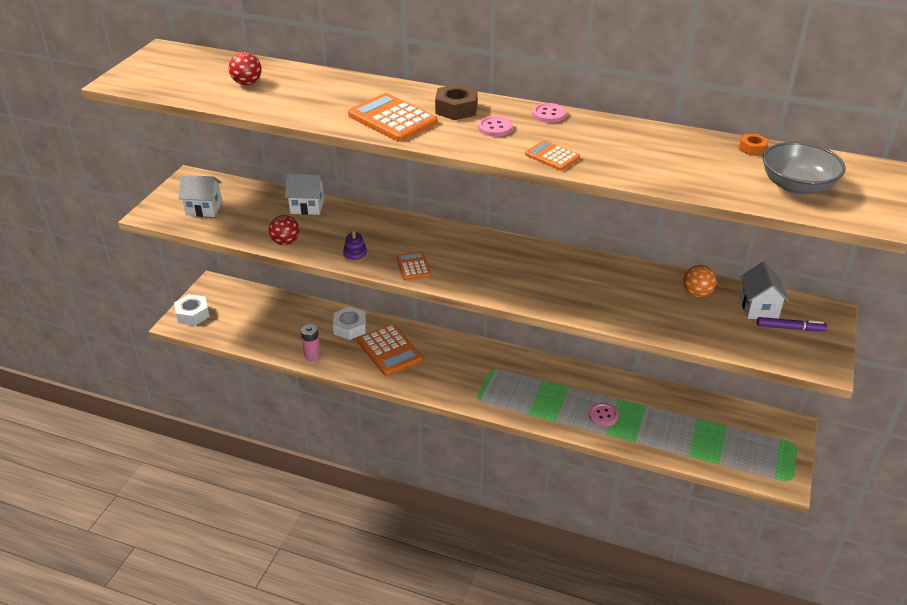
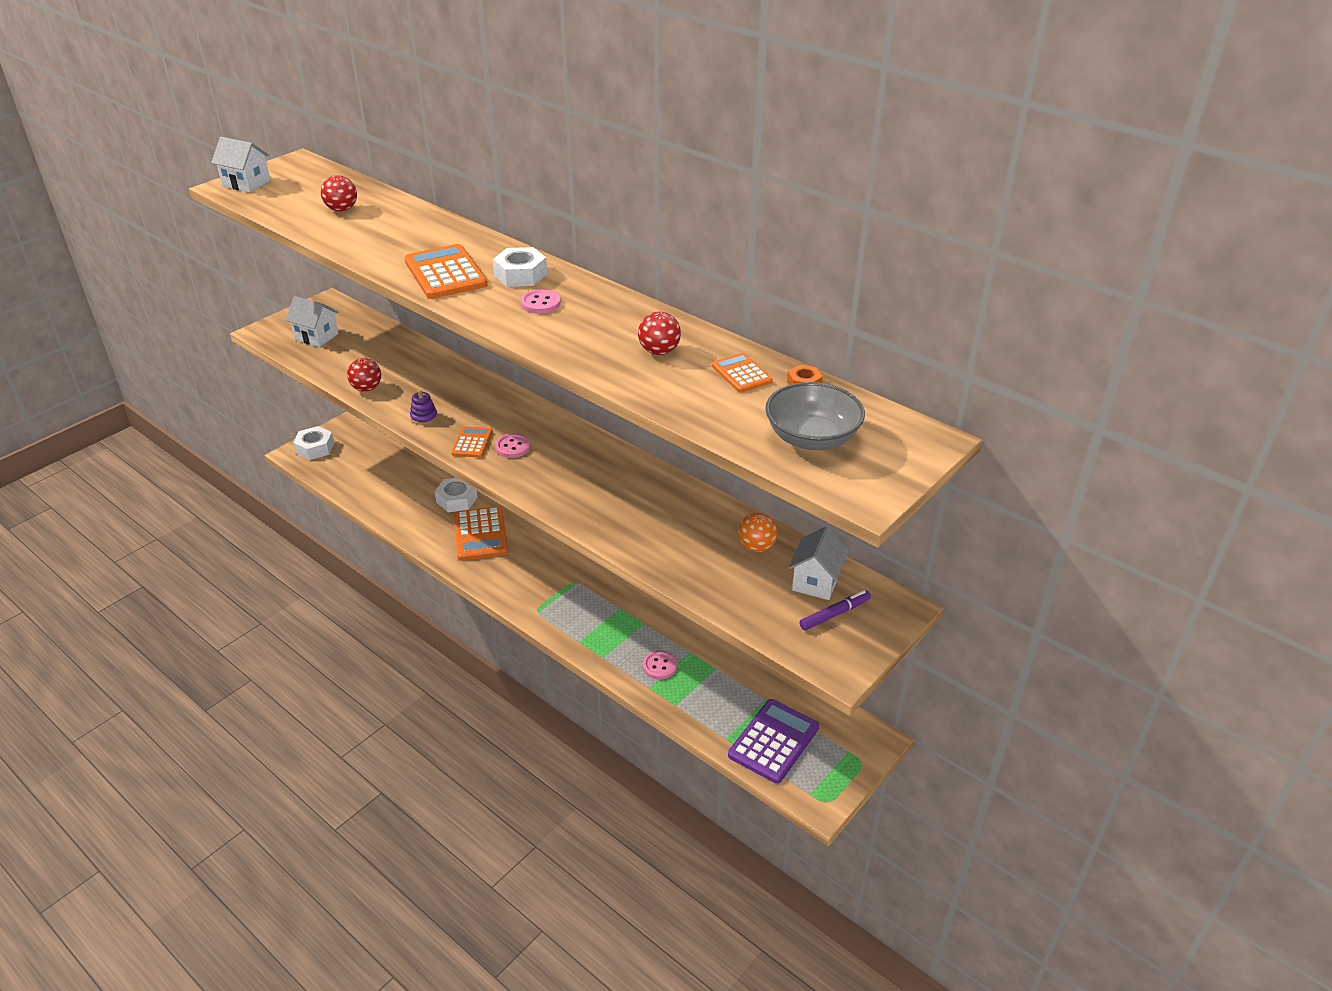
camera: 20 degrees right, 0 degrees up
(307, 207) = (416, 356): white house -> white house (246, 183)
(312, 355) = (400, 519): pink battery -> none
(456, 109) = (520, 275): brown nut -> white nut
(549, 114) = (612, 299): pink button -> pink button (513, 447)
(552, 156) = (569, 346): orange calculator -> orange calculator (741, 374)
(624, 146) = (659, 351): none -> red ball
(724, 447) = (773, 741): none -> purple calculator
(790, 328) = (834, 614): purple marker -> purple marker turned 60 degrees counterclockwise

